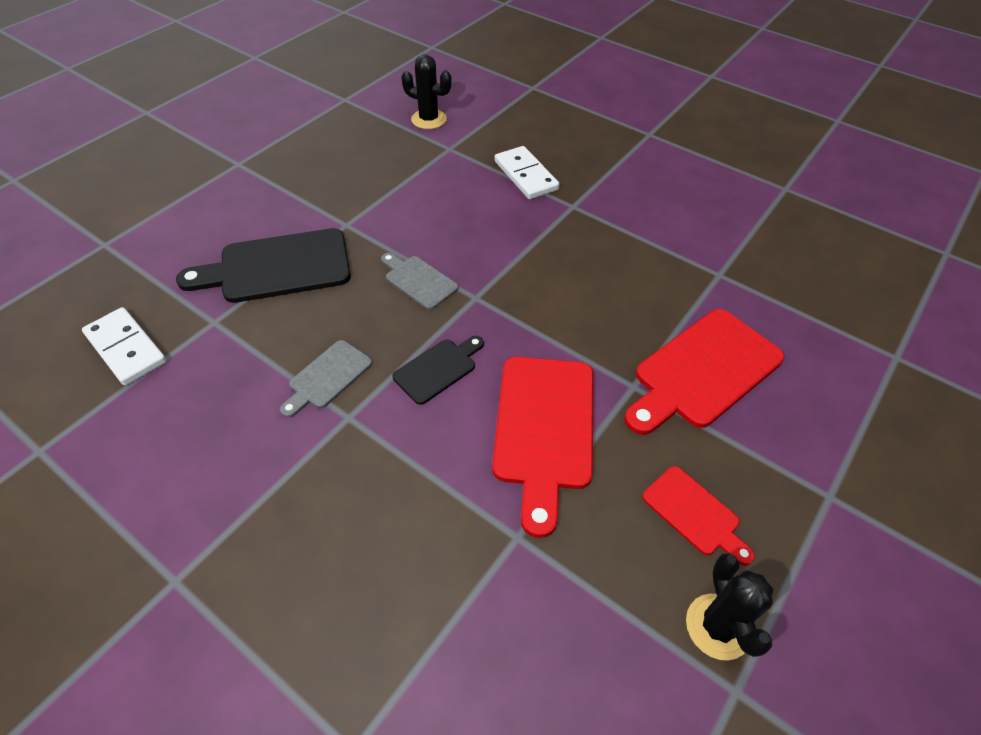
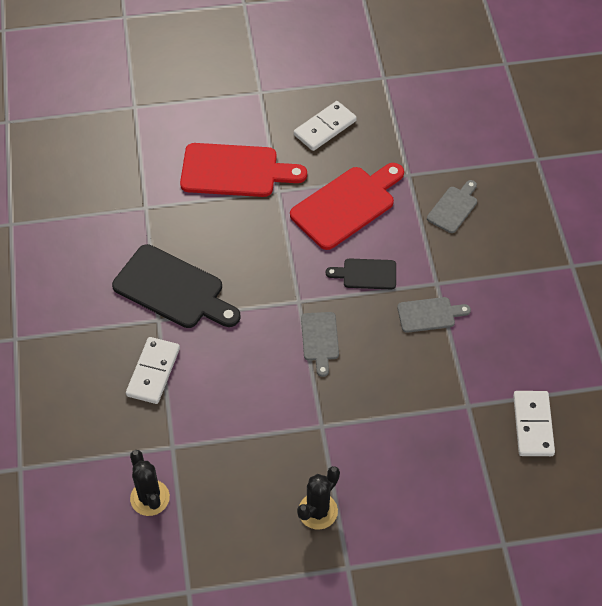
camera: 135 degrees left, 5 degrees up
(277, 267) = (398, 422): black cutting board -> black cutting board (173, 289)
(412, 535) = (453, 208): none -> grey cutting board
(694, 514) = (325, 128): red cutting board -> white domino
(718, 626) = (366, 94): black cactus -> black cactus (318, 511)

